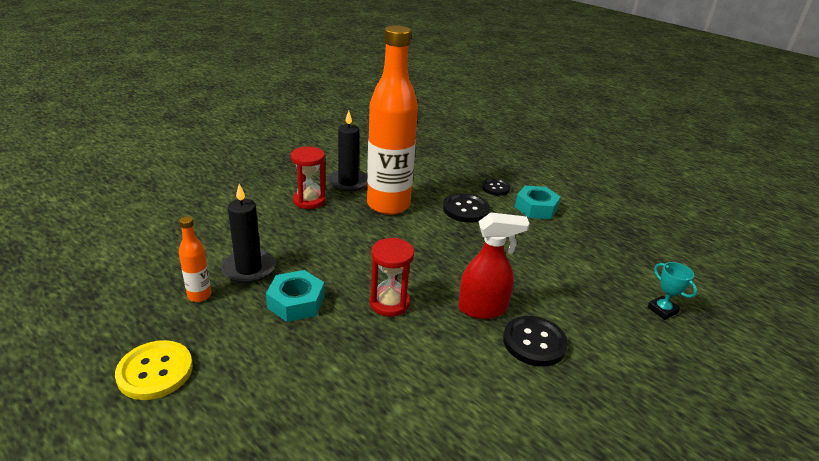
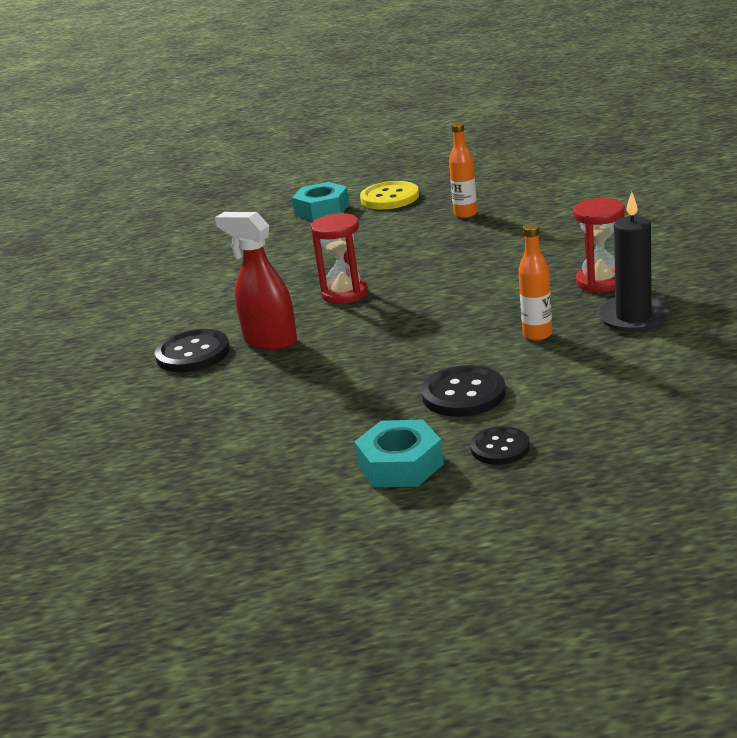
camera: 135 degrees right, 5 degrees down
(248, 269) = (484, 236): black candle -> none
(296, 302) = (404, 252): turquoise nut -> turquoise nut (322, 210)
(388, 205) = (537, 334): orange bottle -> orange bottle, size x0.41
(482, 309) = (270, 341): red spray bottle -> red spray bottle turned 90 degrees clockwise
(662, 310) = (100, 461): turquoise trophy -> none

